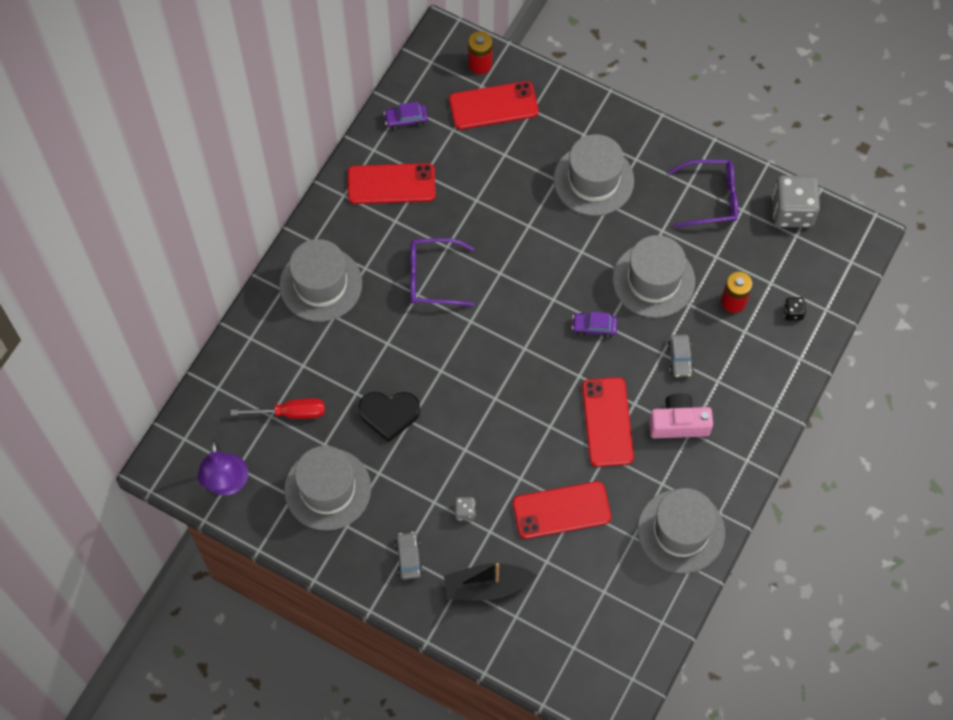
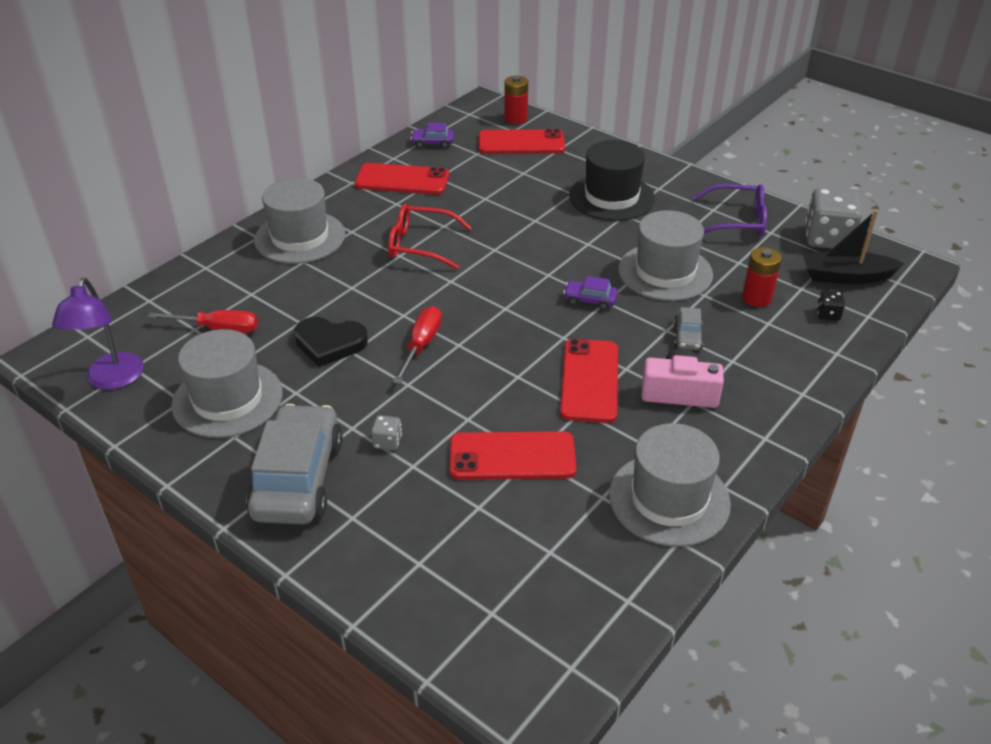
camera: 10 degrees right, 25 degrees down
(408, 558) = (298, 479): grey car -> grey car, size x2.29
(433, 277) = (421, 245): purple glasses -> red glasses
(465, 404) = (421, 345): none -> red screwdriver
(486, 586) = (390, 523): black boat -> black boat (845, 276)
(593, 180) = (611, 197): grey hat -> black hat

